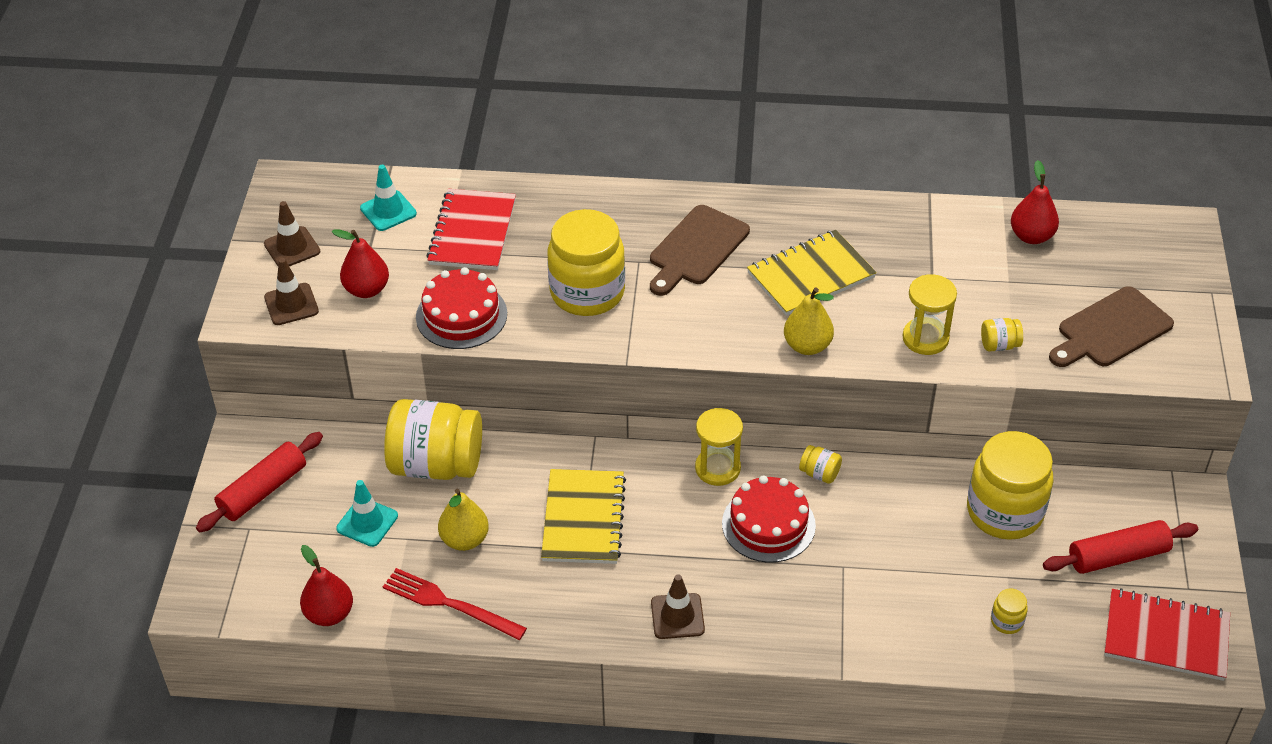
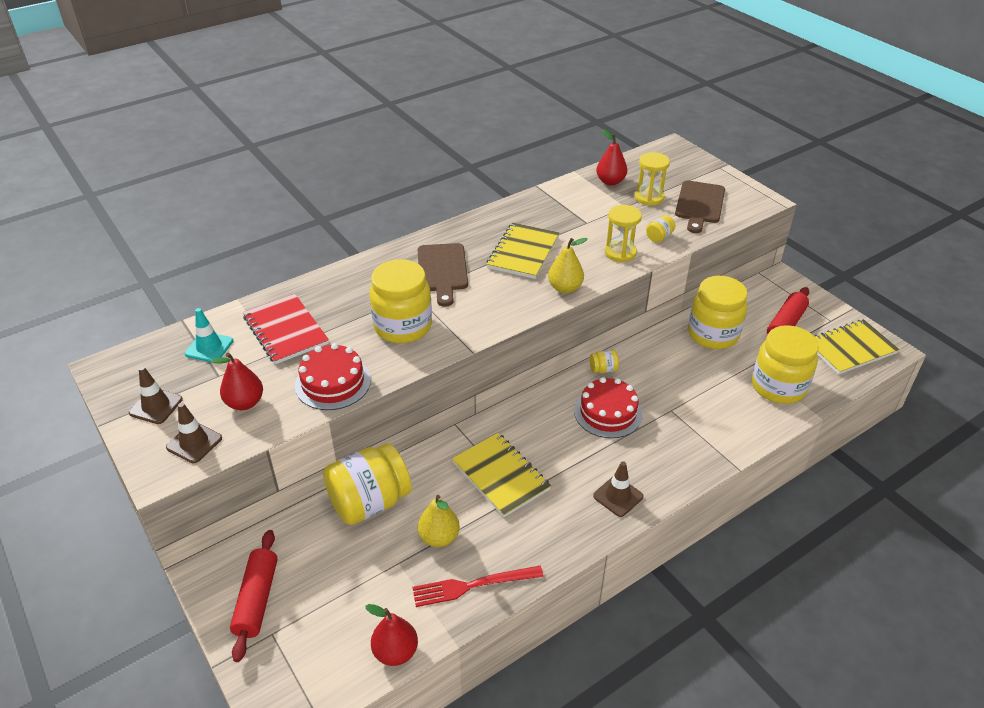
camera: 40 degrees left, 5 degrees down
(367, 522) = (359, 570): turquoise traffic cone -> none
(717, 468) = (546, 399): yellow hourglass -> yellow hourglass (649, 197)
(1006, 621) = (778, 387): yellow jar -> yellow jar, size x2.45
(1166, 637) = (850, 348): red notebook -> yellow notebook

